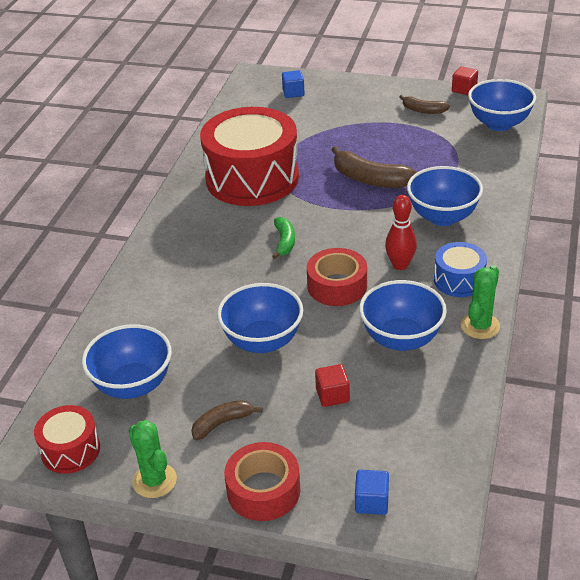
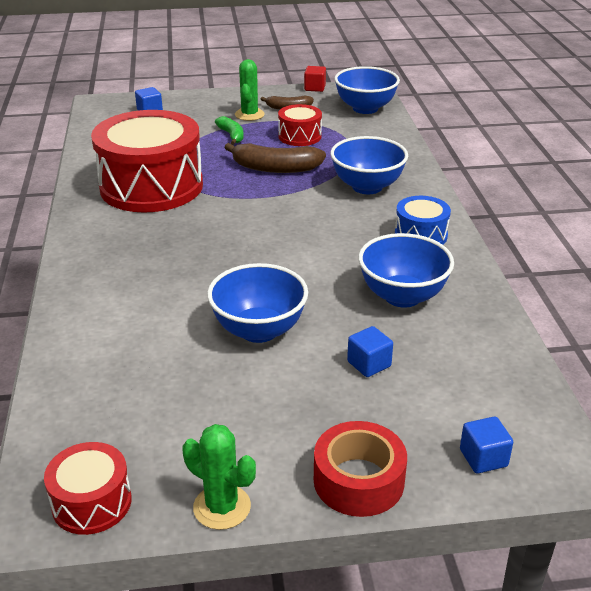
camera: 25 degrees left, 5 degrees down
(133, 385) = (132, 409): blue bowl -> none
(222, 423) = (265, 422): brown banana -> none
(284, 242) = (222, 235): green banana -> green banana (231, 135)
(332, 395) = (369, 364): red cube -> blue cube
(337, 286) = (304, 263): red tape -> none
(400, 265) = (355, 233): red bowling pin -> none
(414, 147) = (300, 136): none -> red drum
(480, 326) = (469, 269): green cactus -> green cactus (249, 115)

